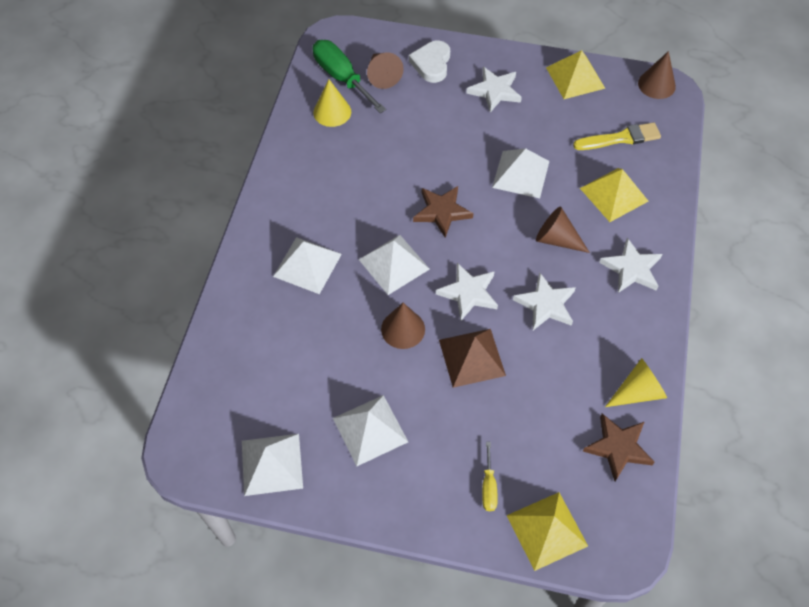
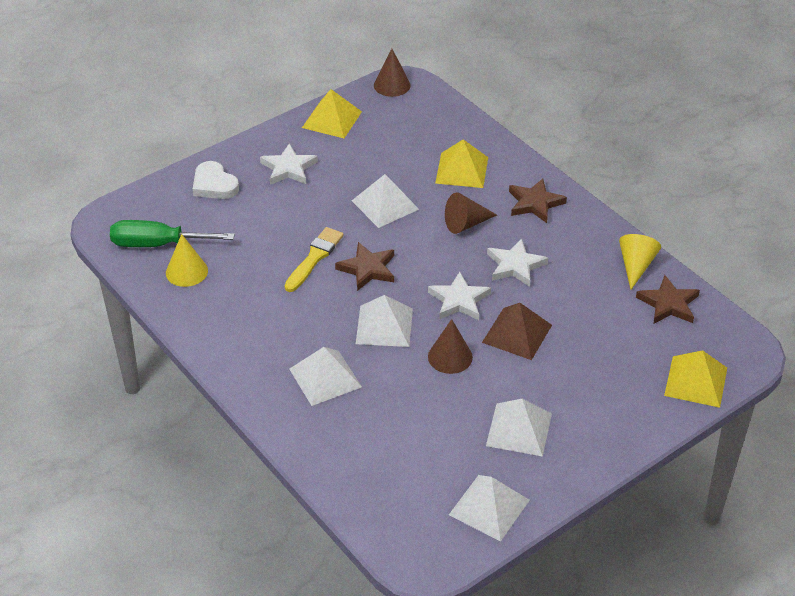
camera: 50 degrees left, 15 degrees down
(382, 75) = (187, 219): brown cone -> none
(488, 487) = (632, 391): yellow screwdriver -> none
(620, 138) = (417, 134): yellow brush -> yellow brush (314, 258)
(631, 269) = (535, 203): white star -> brown star

